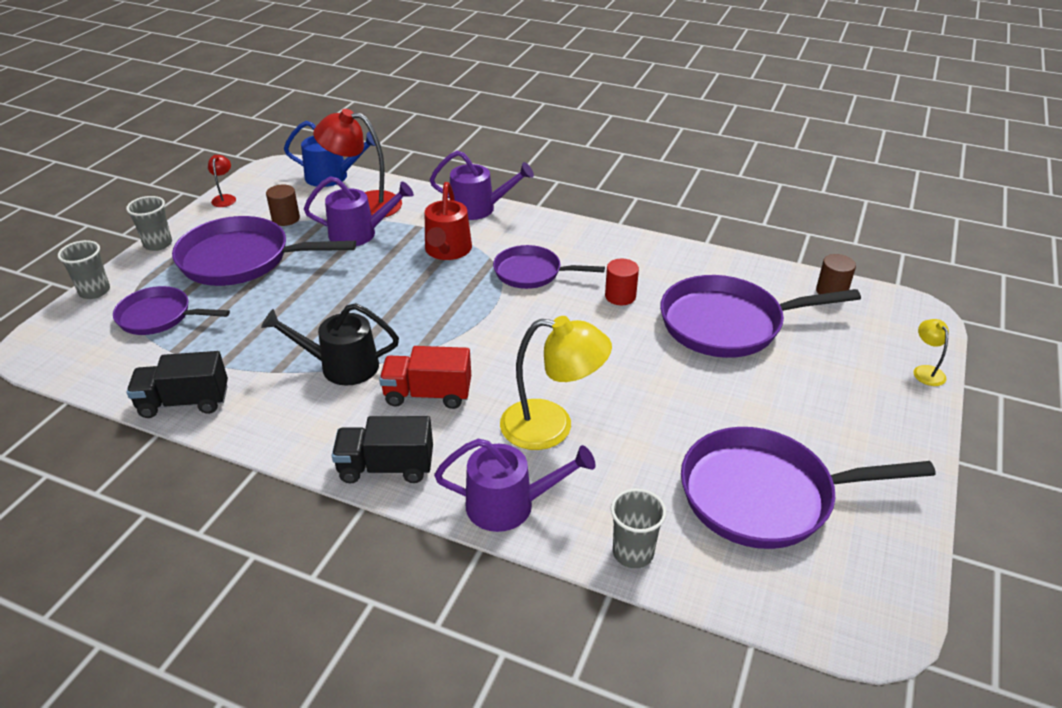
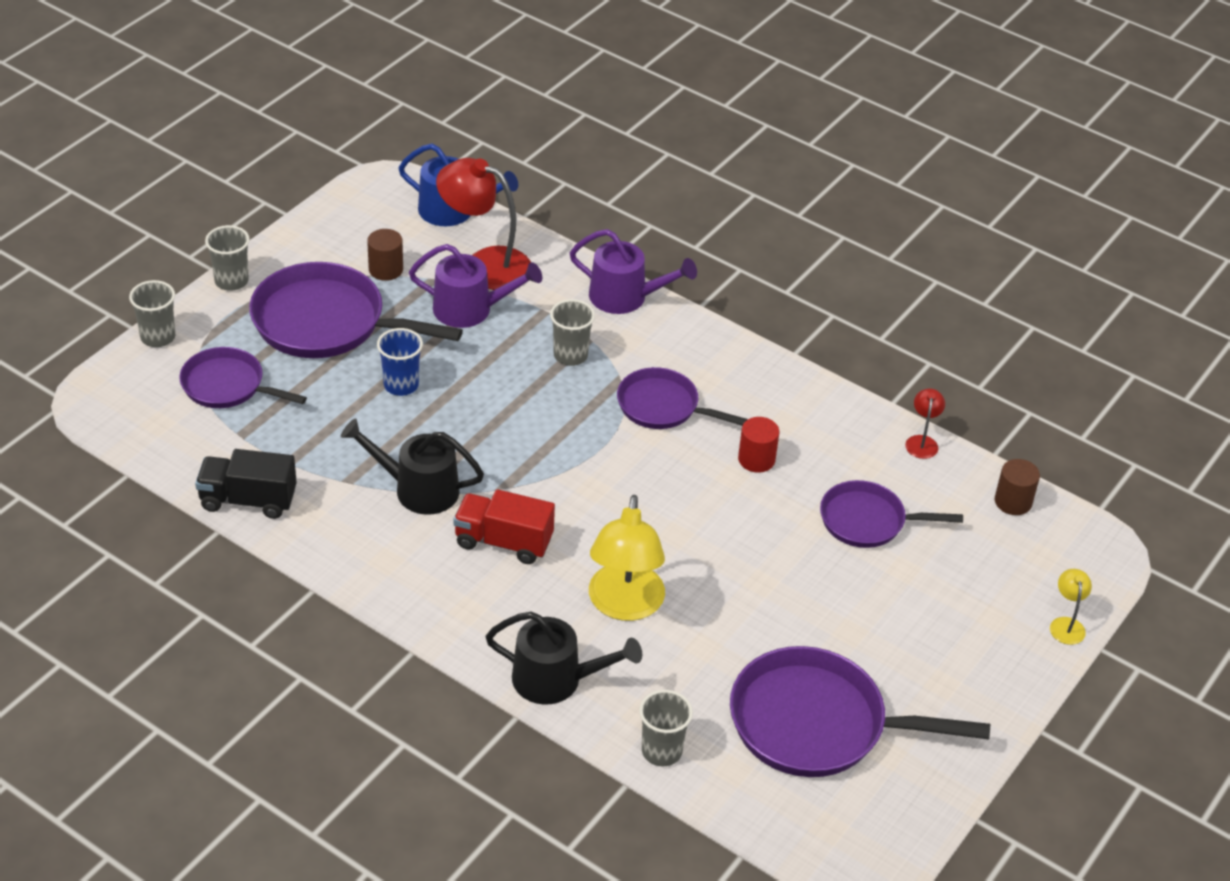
camera: 10 degrees right, 5 degrees up
(225, 198) = (316, 223): red lamp -> red lamp (922, 442)
(312, 292) = (401, 385): none -> blue cup
(386, 467) = (443, 615): black truck -> none
(447, 251) = (570, 355): red watering can -> grey cup
(509, 505) = (556, 680): purple watering can -> black watering can
(552, 426) = (624, 605): yellow lamp -> yellow lamp turned 75 degrees clockwise
(728, 324) = (868, 521): purple pan -> purple pan, size x0.60

